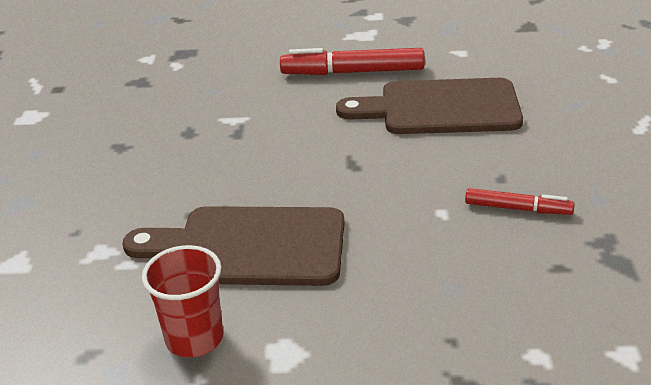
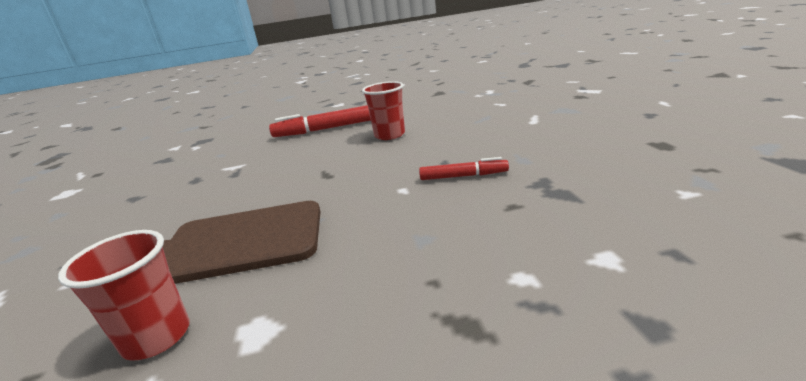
camera: 10 degrees left, 10 degrees down
(440, 108) = (389, 135): brown cutting board -> red cup

